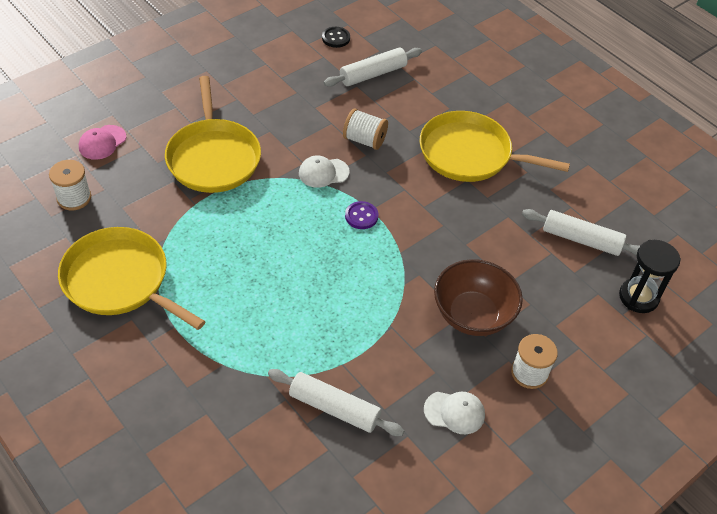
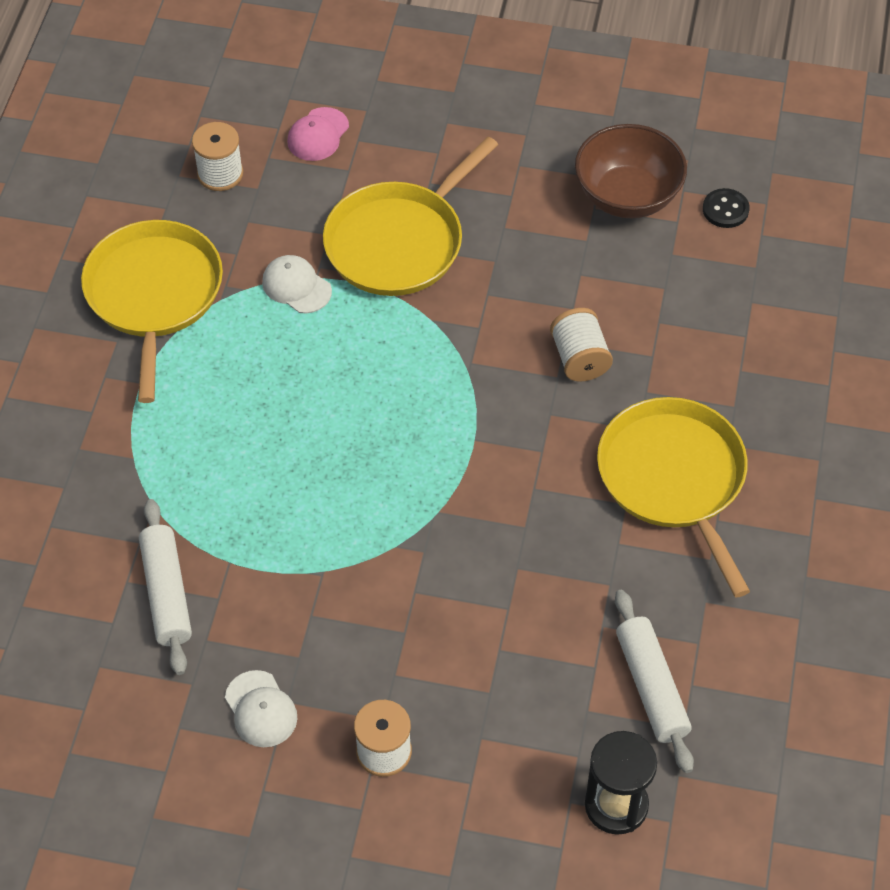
camera: 55 degrees right, 5 degrees up
(102, 142) = (318, 135): pink cap -> pink cap turned 60 degrees counterclockwise
(323, 173) = (484, 356): white cap -> white cap (296, 286)
(361, 216) = (455, 438): purple button -> none
(373, 74) = (704, 289): white rolling pin -> none
(473, 315) = (414, 643): brown bowl -> brown bowl (627, 196)

